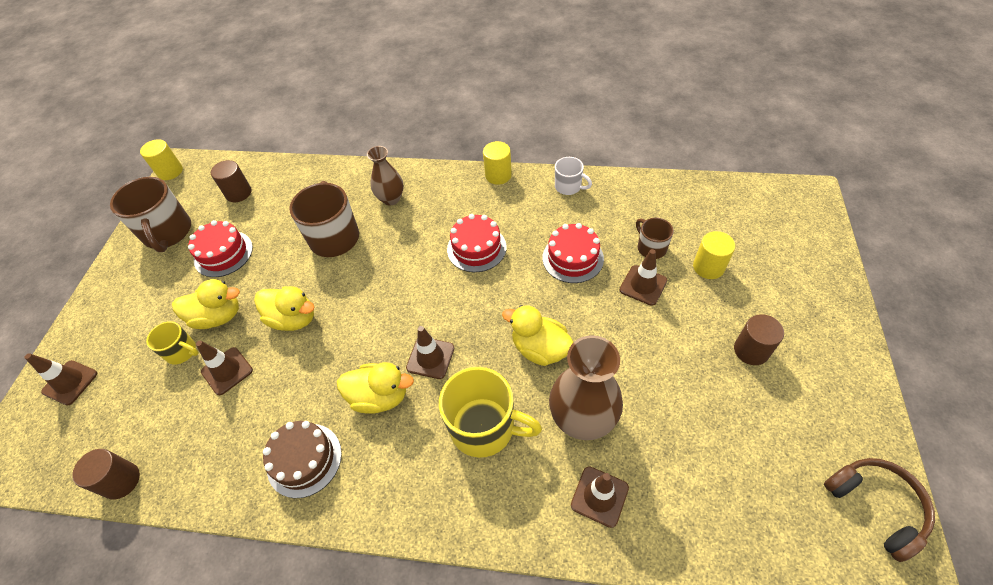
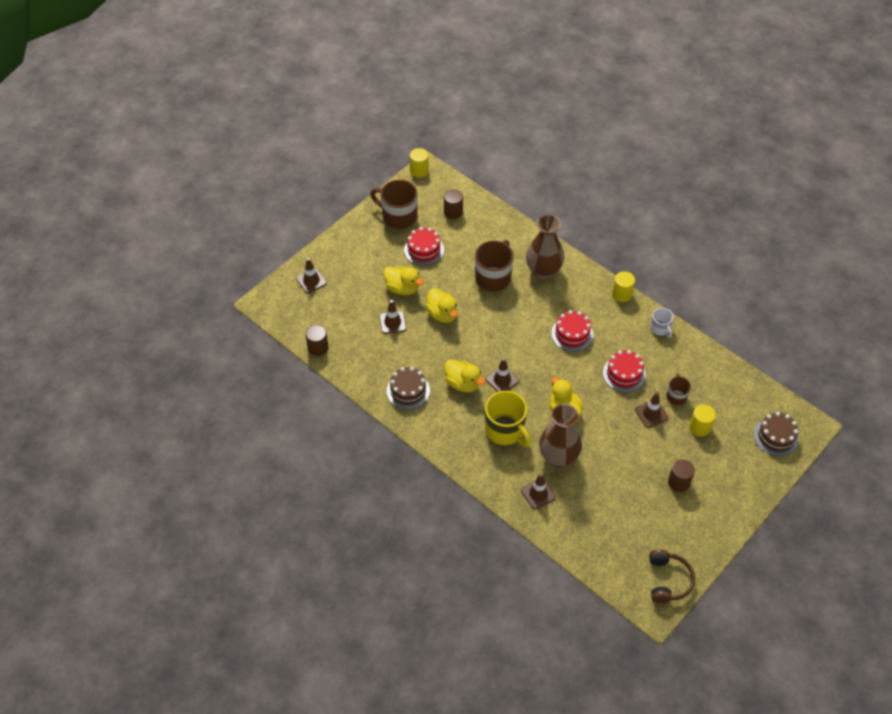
camera: 30 degrees right, 0 degrees up
(168, 233) = (398, 216): brown mug -> brown mug turned 105 degrees clockwise
(182, 352) = (374, 297): yellow mug -> none
(391, 199) = (543, 271): brown vase -> brown vase, size x1.63
(791, 227) = (776, 436): none -> brown cake

